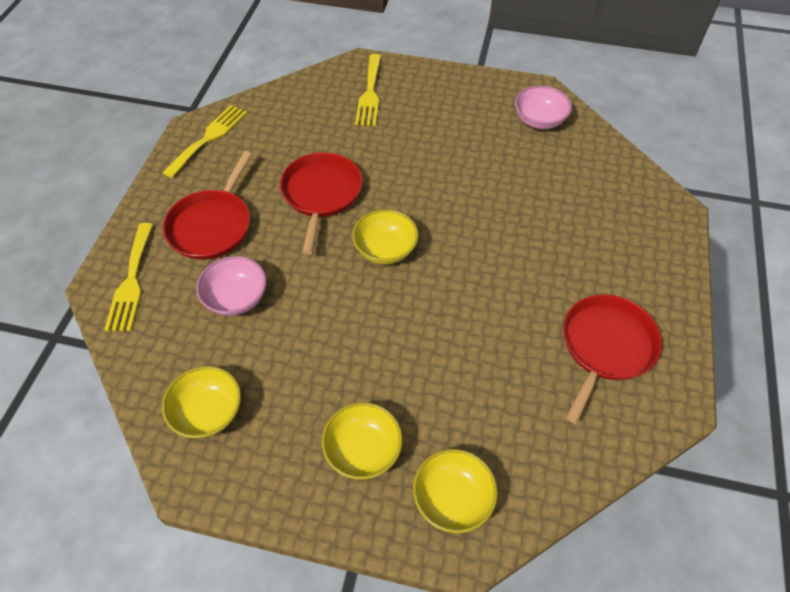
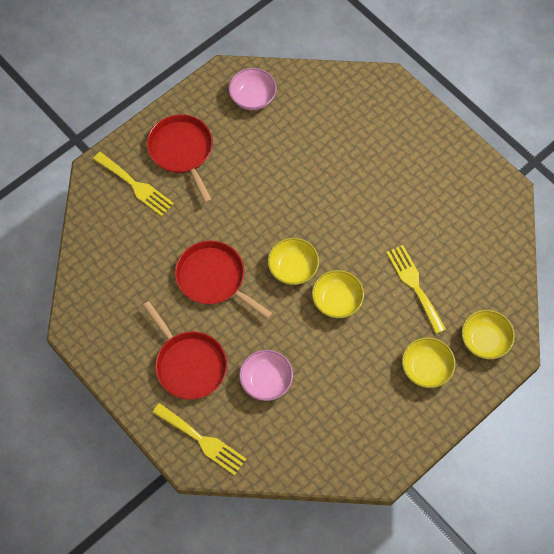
camera: 55 degrees left, 10 degrees up
(208, 138) = (94, 323): yellow fork -> yellow fork (414, 285)
(208, 412) = (342, 440): yellow bowl -> yellow bowl (337, 301)
(605, 347) = (451, 198): red pan -> red pan (182, 151)

